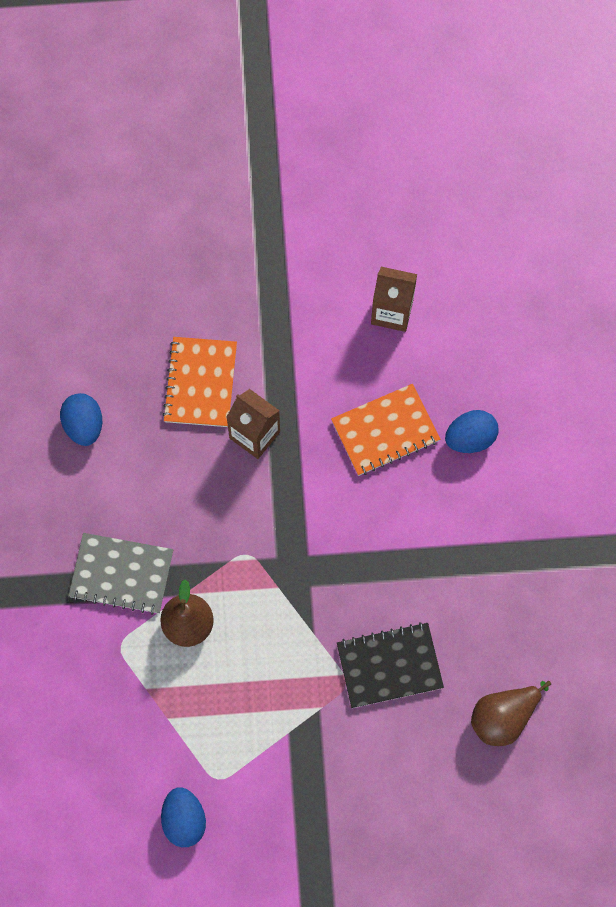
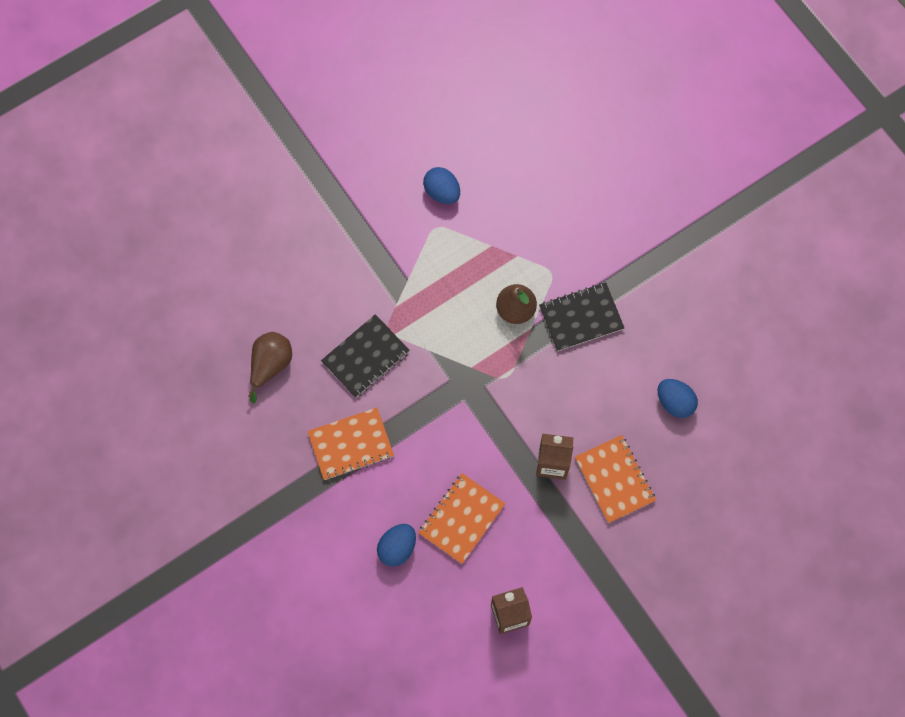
camera: 150 degrees right, 0 degrees up
(121, 574) = (581, 318): grey notebook -> black notebook
(460, 575) = (351, 444): none -> orange notebook

